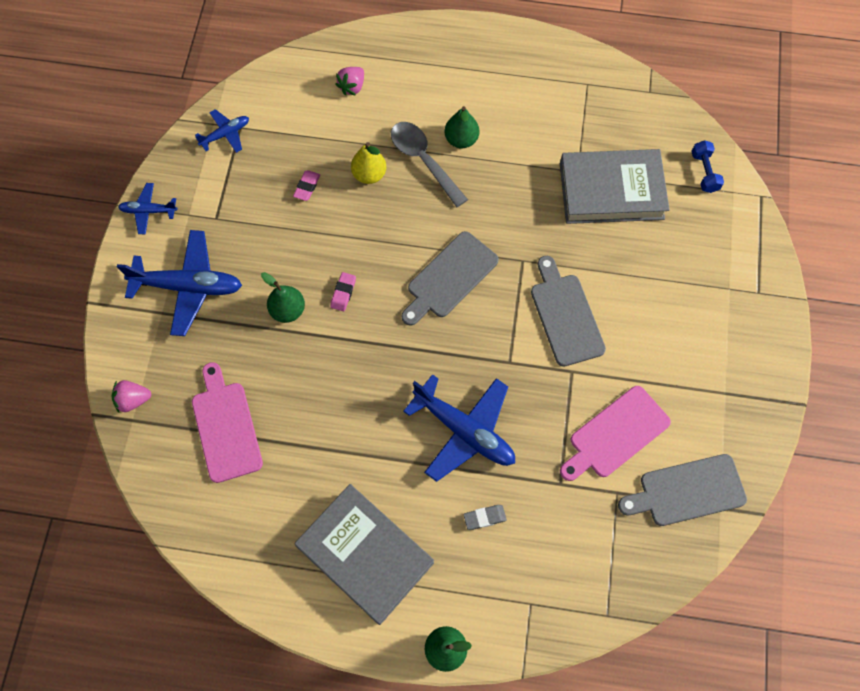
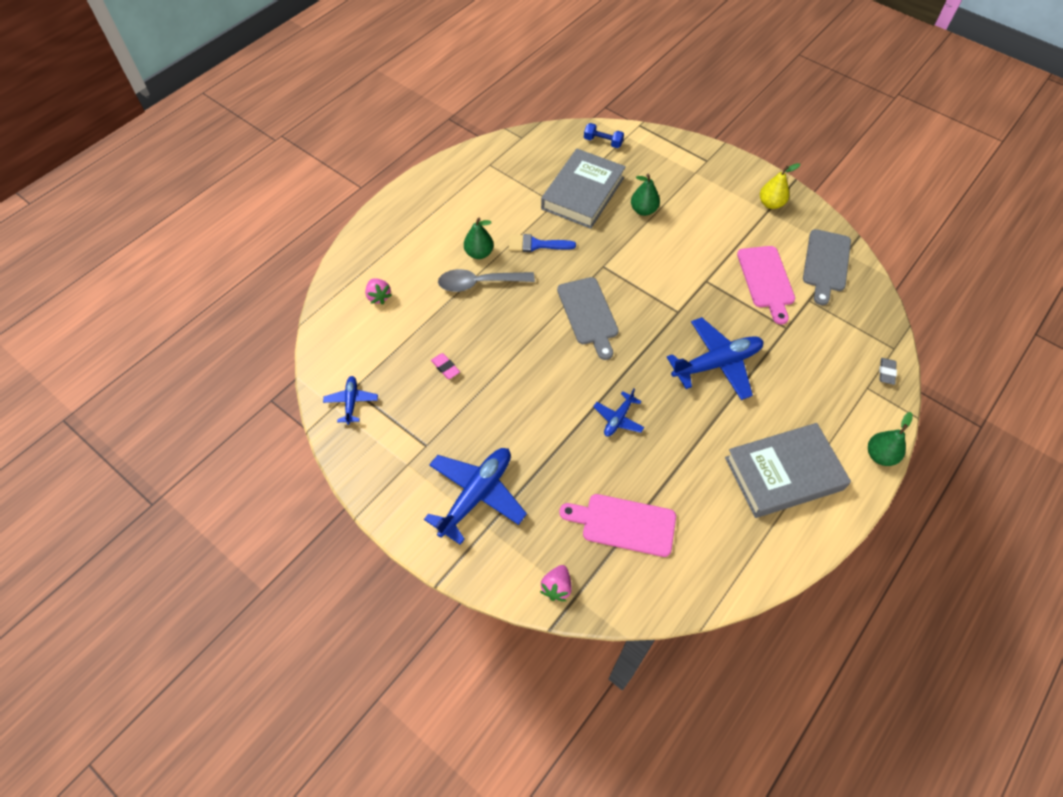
camera: 60 degrees left, 10 degrees down
(148, 211) = (381, 494): blue plane -> blue plane (618, 419)
(288, 310) = (547, 431): green pear -> green pear (643, 210)
(343, 293) = (556, 386): pink eraser -> none
(369, 174) = (465, 322): yellow pear -> yellow pear (771, 204)
(484, 517) = (790, 383): grey eraser -> grey eraser (886, 372)
(508, 184) = (536, 244): none -> blue brush
(565, 315) = (661, 263): grey cutting board -> none

